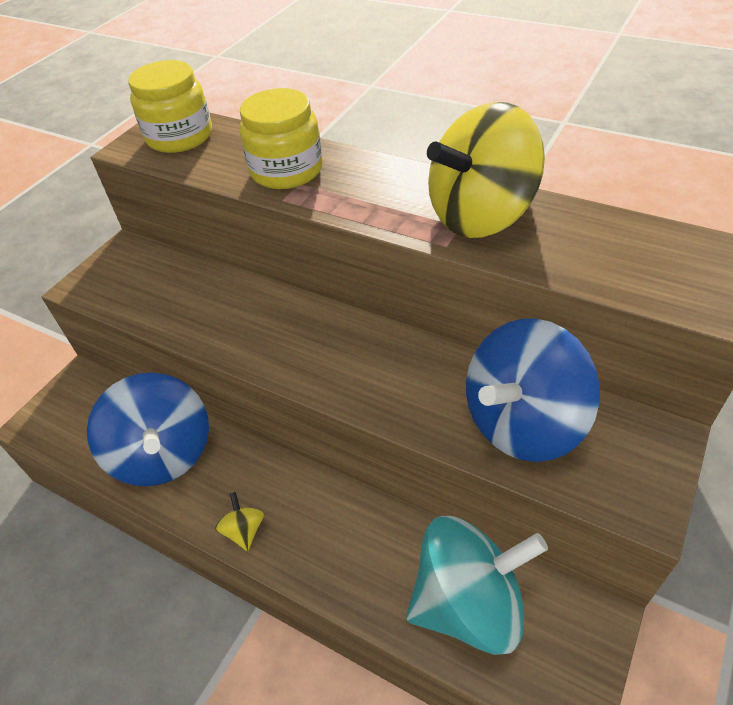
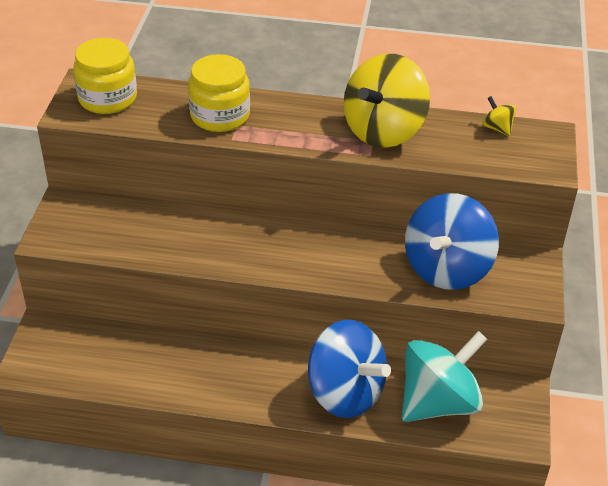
camera: 25 degrees left, 5 degrees down
(164, 454) = (159, 365): blue spinning top -> blue spinning top (345, 393)
(244, 530) = (257, 399): yellow spinning top -> yellow spinning top (497, 128)

